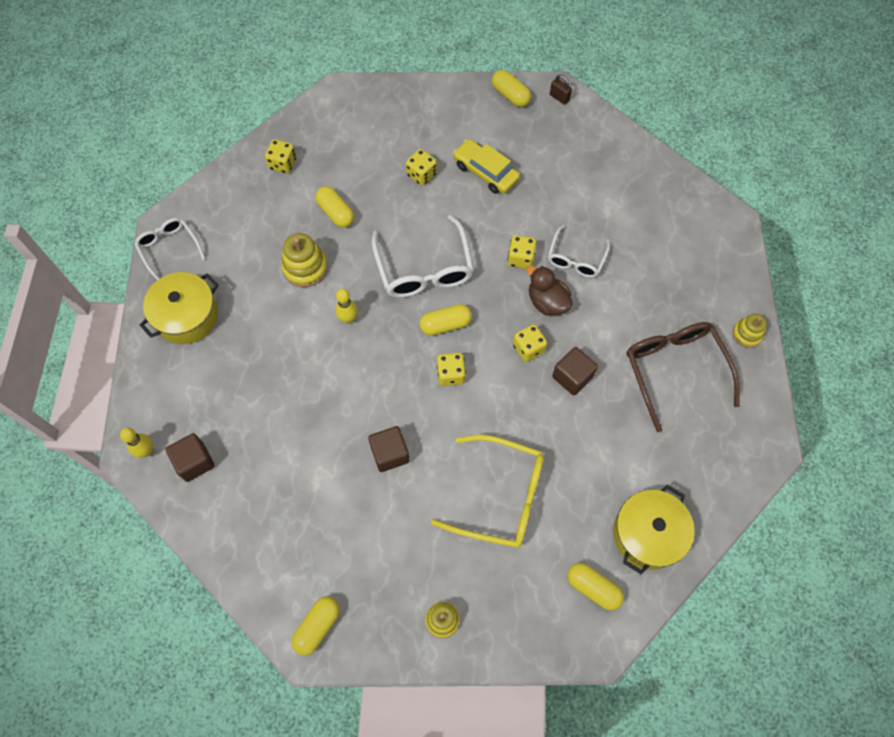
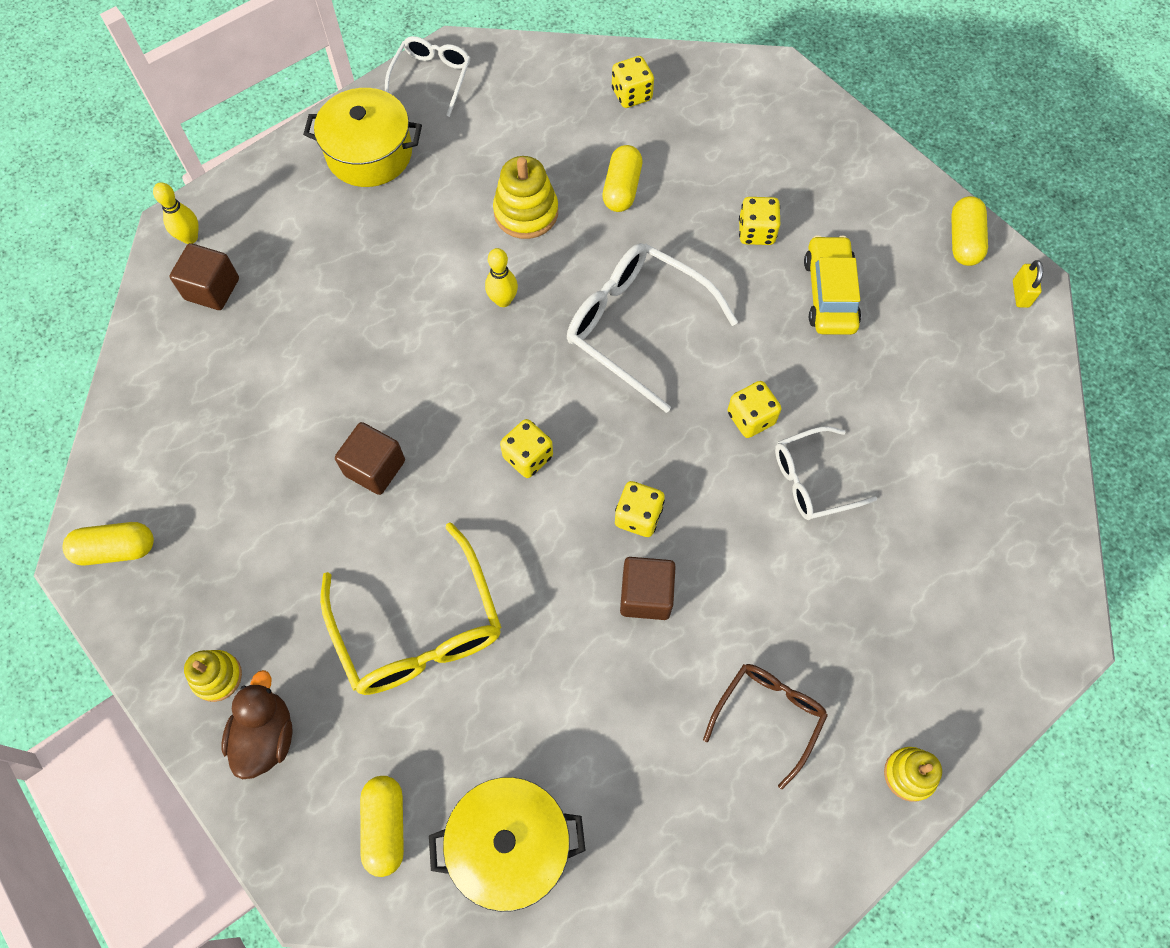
camera: 50 degrees right, 0 degrees up
(424, 268) = (637, 327): white glasses -> white glasses turned 90 degrees clockwise
(445, 325) = (586, 403): yellow capsule -> none
(547, 302) = (720, 491): brown duck -> brown duck (266, 736)
(559, 97) = (1020, 294): brown padlock -> yellow padlock
(675, 370) = (768, 716): brown glasses -> brown glasses, size x0.61

